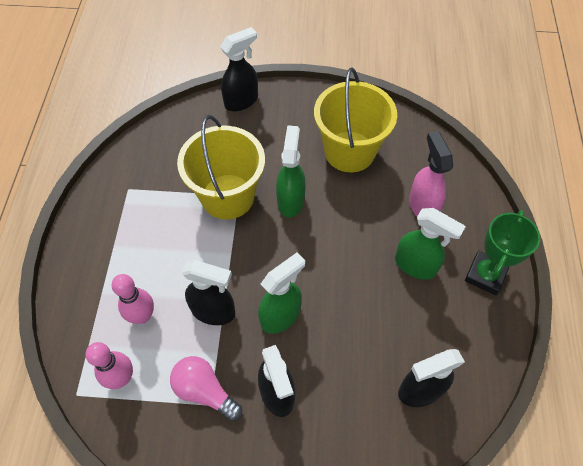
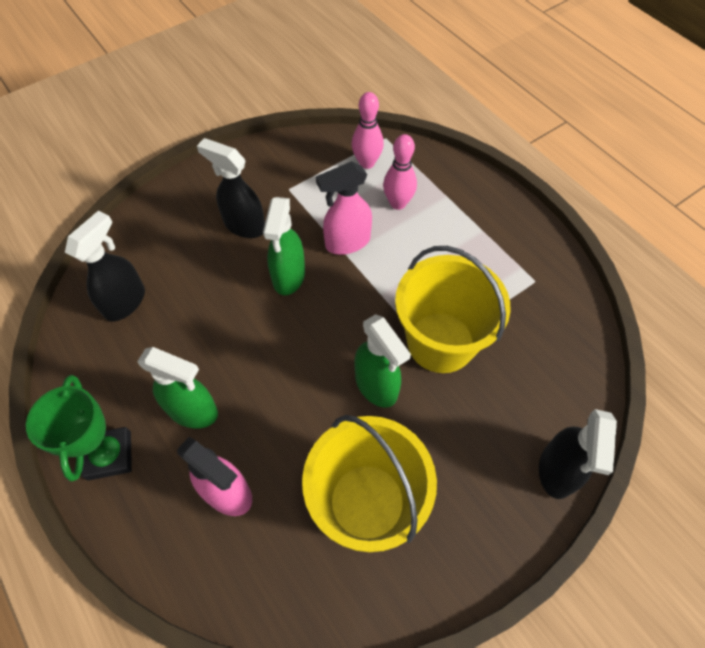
camera: 140 degrees right, 0 degrees up
(204, 391) = (300, 193): pink light bulb -> none
(214, 311) = (347, 242): black spray bottle -> pink spray bottle
(415, 265) = (193, 411): green spray bottle -> green spray bottle turned 150 degrees counterclockwise

